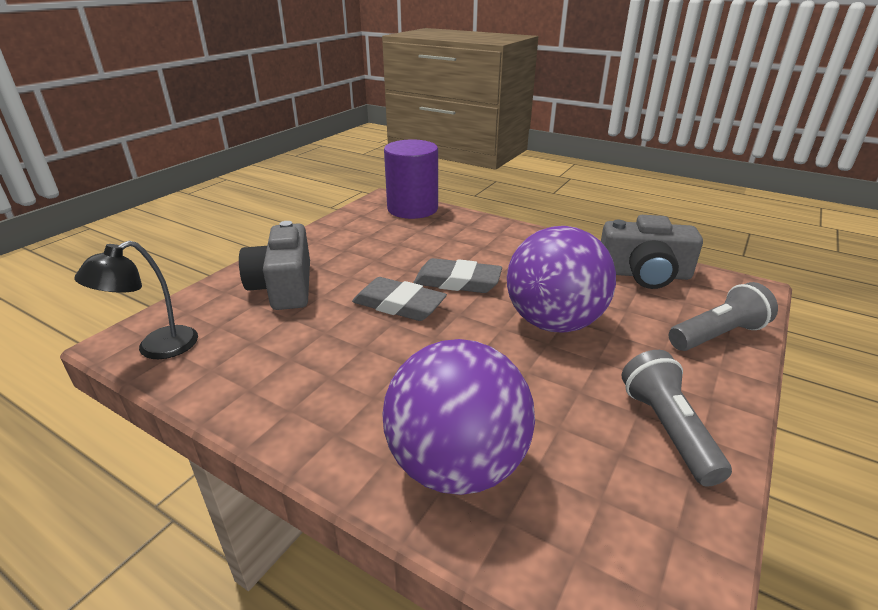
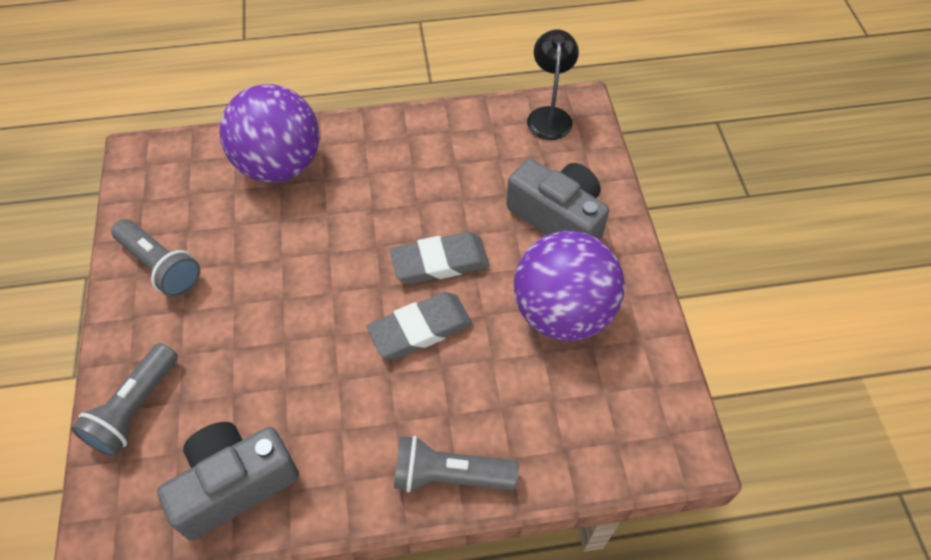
camera: 140 degrees right, 25 degrees up
(412, 209) = (618, 449): purple cylinder -> none
(507, 232) = (449, 475): none -> grey flashlight
(554, 322) = (291, 328): purple ball -> purple ball (562, 313)

